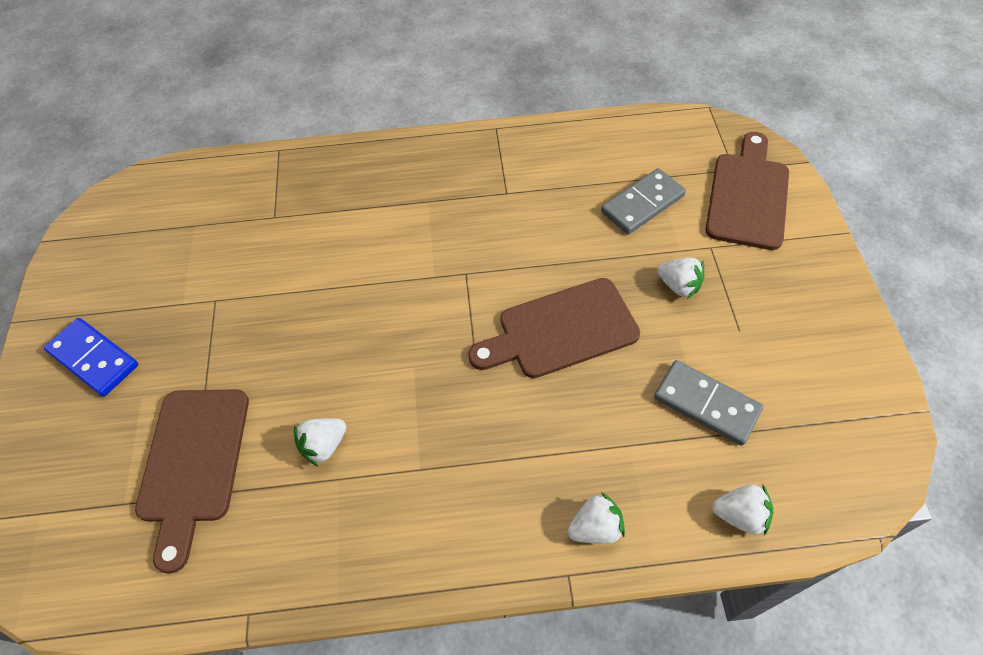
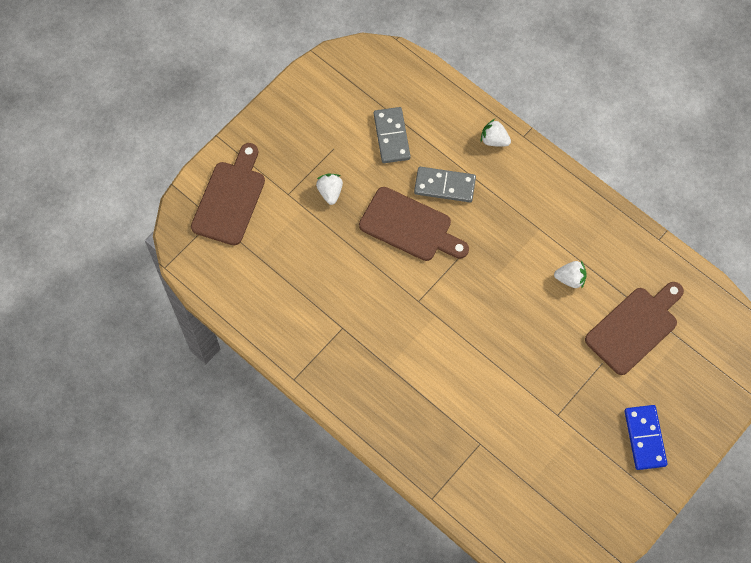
camera: 135 degrees left, 10 degrees up
(642, 204) = (285, 248): grey domino -> grey domino (444, 186)
(740, 515) = (435, 92): white strawberry -> none
(748, 196) = (230, 199): brown cutting board -> brown cutting board turned 135 degrees clockwise

